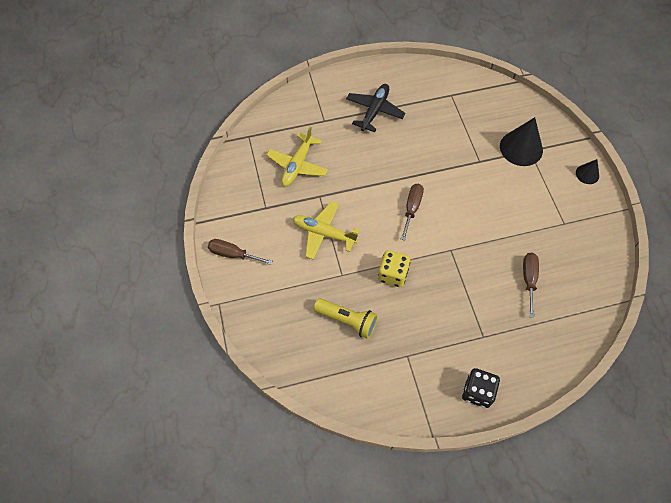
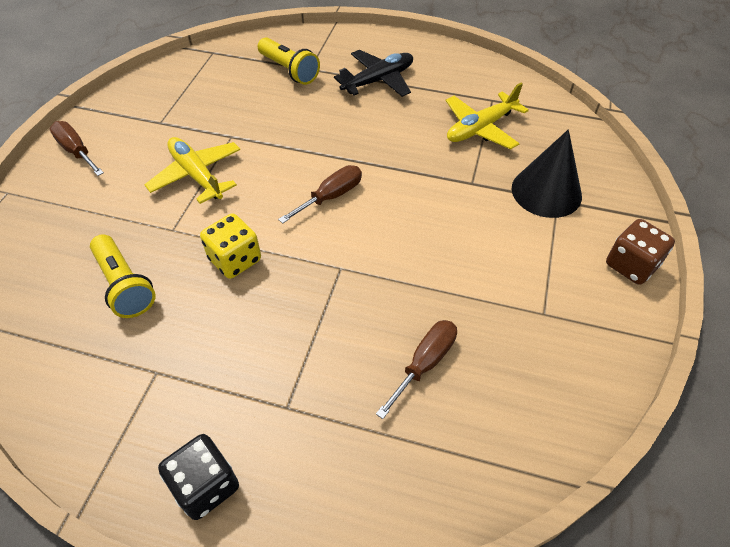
camera: 30 degrees right, 10 degrees down
(297, 165) = (237, 97): yellow plane -> yellow plane (480, 128)
(312, 128) = (289, 70): none -> yellow flashlight
(587, 174) = (631, 265): black cone -> brown dice

